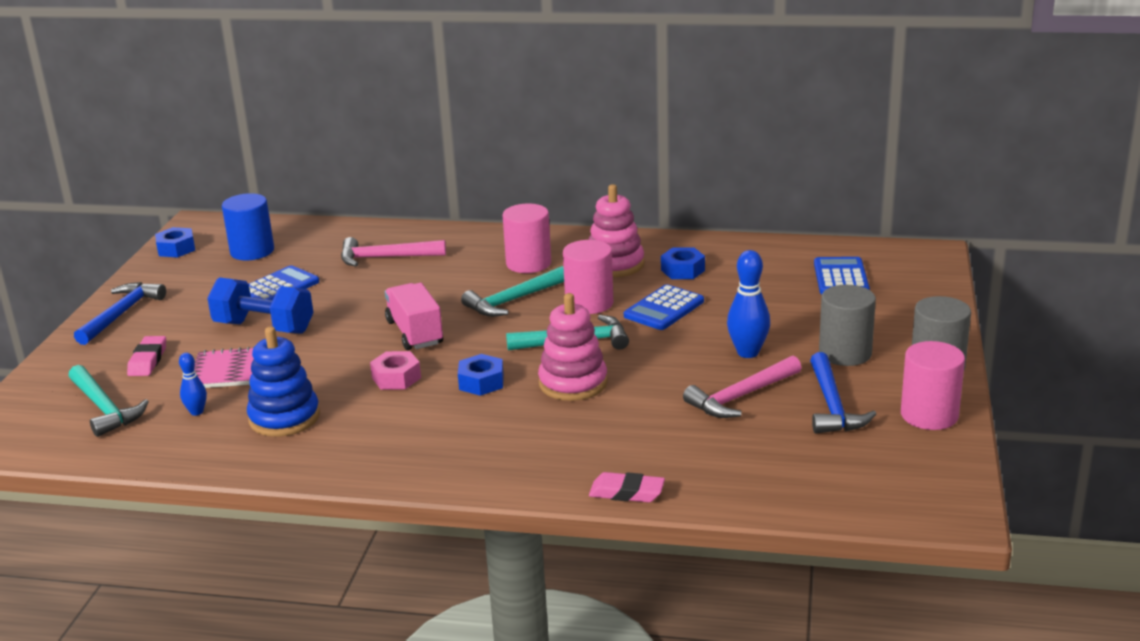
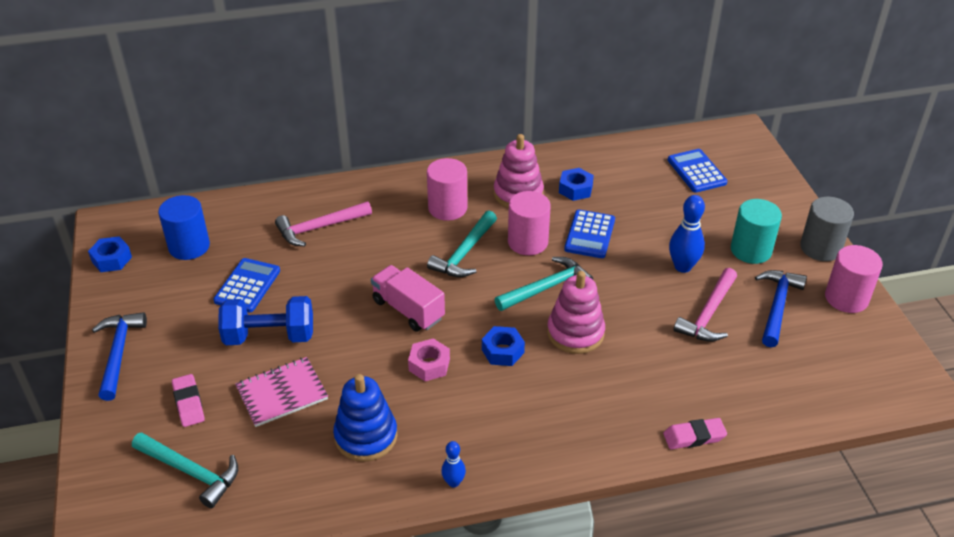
camera: 25 degrees left, 15 degrees up
(197, 412) = (282, 452): blue bowling pin -> blue bowling pin (453, 482)
(832, 405) = (777, 306): blue hammer -> blue hammer turned 135 degrees counterclockwise
(845, 353) = (751, 250): grey cylinder -> turquoise cylinder

